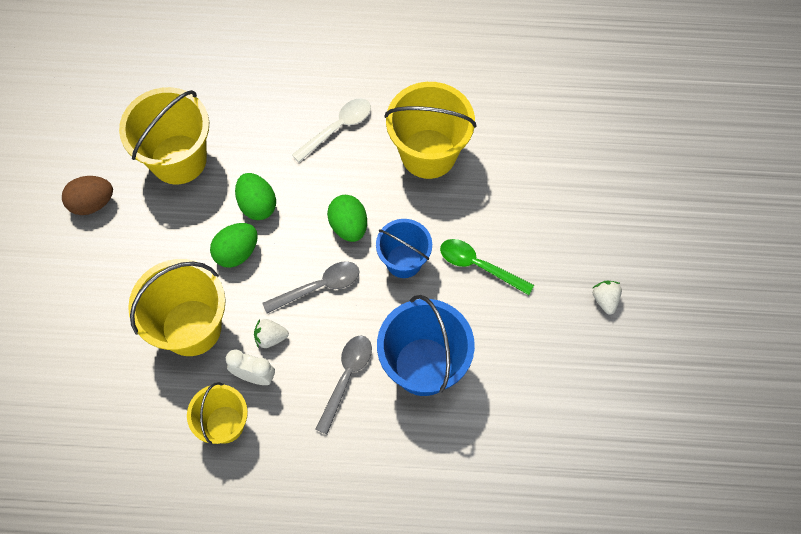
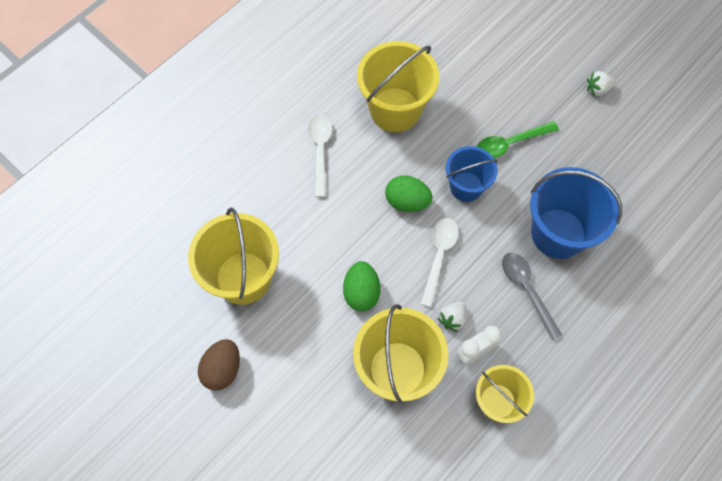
camera: 50 degrees left, 0 degrees up
(257, 205) = (334, 250): green egg -> none
(319, 287) = (439, 256): grey spoon -> white spoon
(605, 300) = (597, 89): white strawberry -> white strawberry turned 45 degrees counterclockwise

